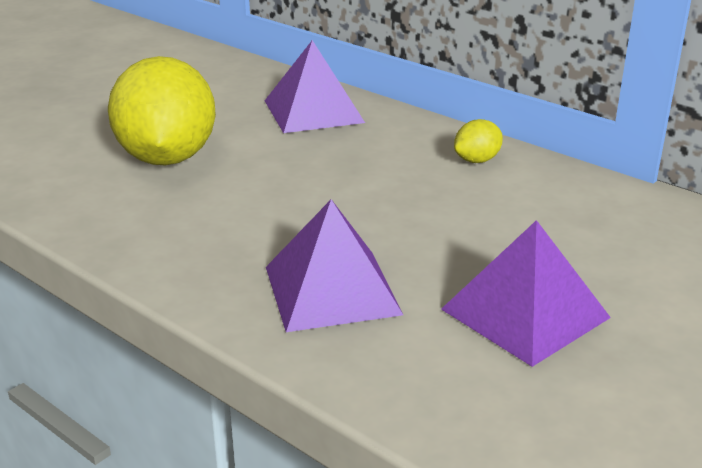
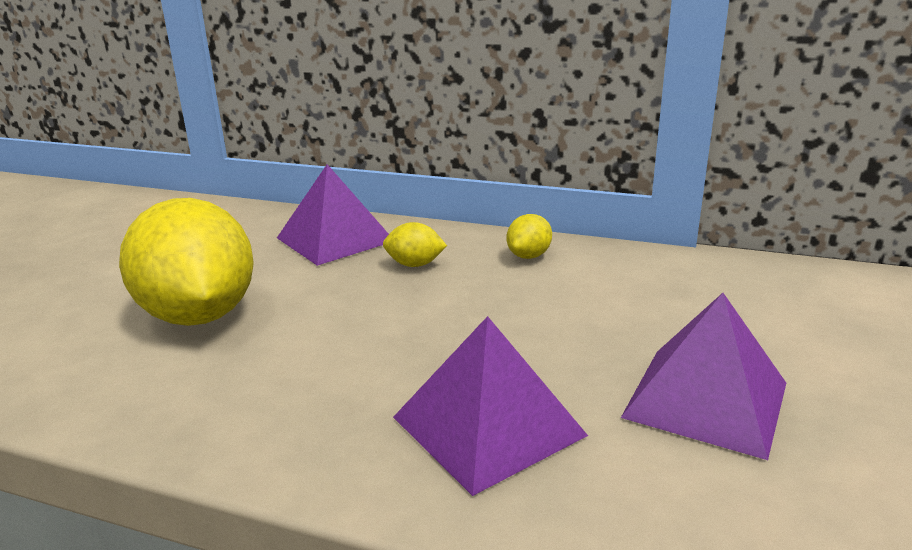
camera: 20 degrees left, 5 degrees down
(367, 148) = (415, 265): none -> yellow lemon

